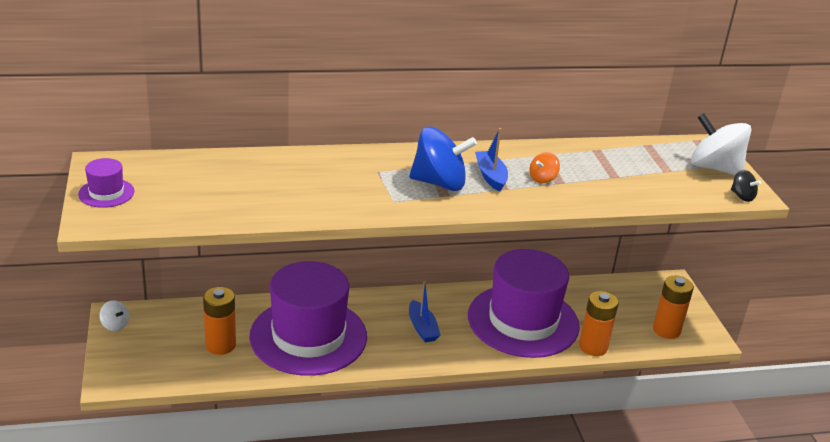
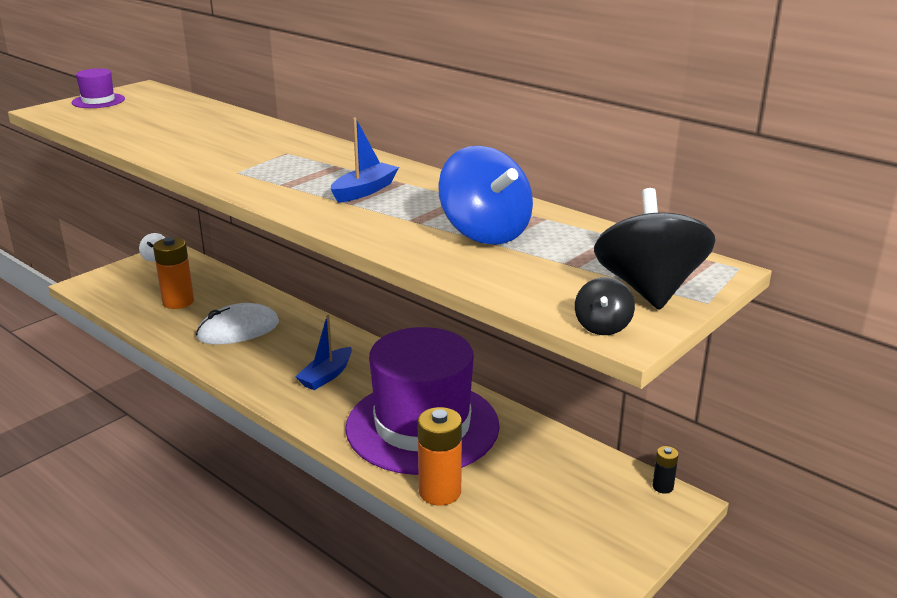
camera: 55 degrees right, 5 degrees down
(308, 336) = (238, 330): purple hat -> white mouse
(439, 183) = (307, 177): blue spinning top -> blue spinning top (485, 233)
(542, 179) = (407, 211): orange spinning top -> none
(656, 279) = (662, 487): none -> black battery
(666, 330) = (559, 537): orange battery -> none
(714, 168) = (649, 289): white spinning top -> black spinning top

